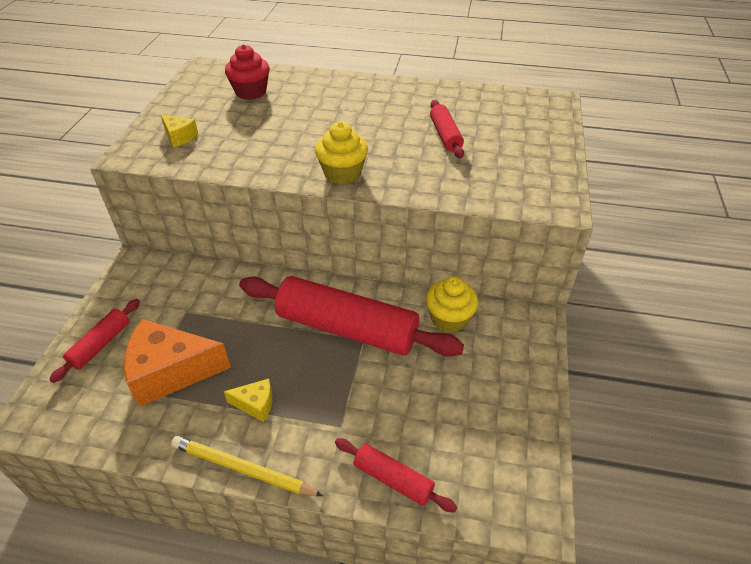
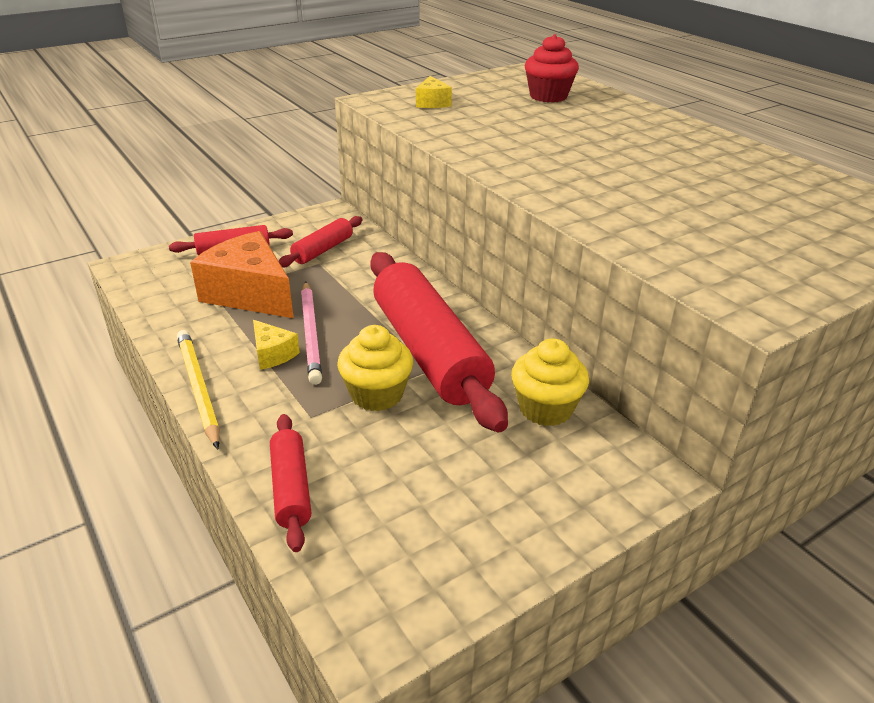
camera: 45 degrees right, 10 degrees down
(259, 370) = (310, 334): none -> pink pencil
(342, 173) = (533, 178): yellow cupcake -> yellow cupcake (377, 394)
(445, 135) = (708, 196): red rolling pin -> red rolling pin (323, 250)

